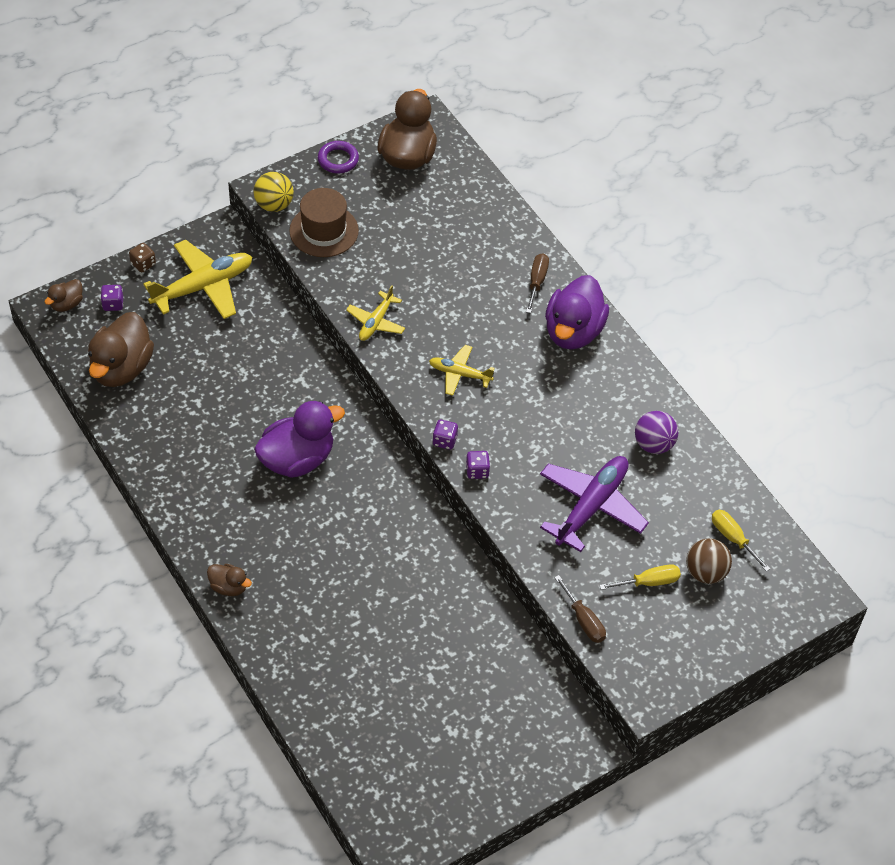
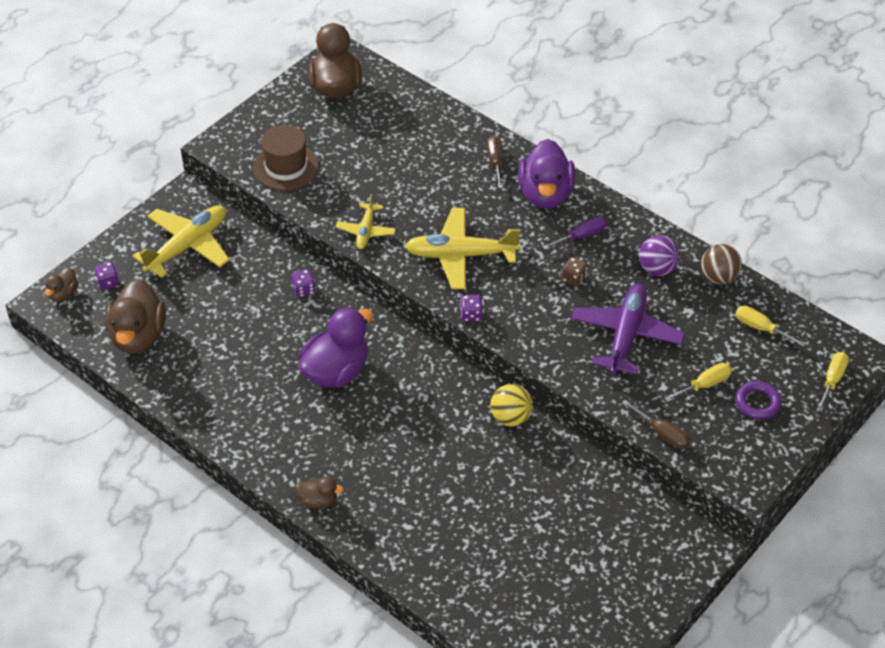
camera: 15 degrees left, 5 degrees down
(143, 264) = (123, 241): brown dice -> brown dice (574, 278)
(274, 205) = (231, 156): yellow ball -> yellow ball (510, 417)
(338, 160) = (274, 105): purple ring -> purple ring (757, 403)
(459, 374) = (460, 255): yellow plane -> yellow plane, size x1.79
(477, 471) = (511, 332): purple dice -> purple dice (304, 290)
(591, 387) = (581, 236): none -> purple screwdriver
(705, 572) = (750, 363): brown ball -> brown ball (718, 277)
(782, 615) = (832, 380): none -> yellow screwdriver

